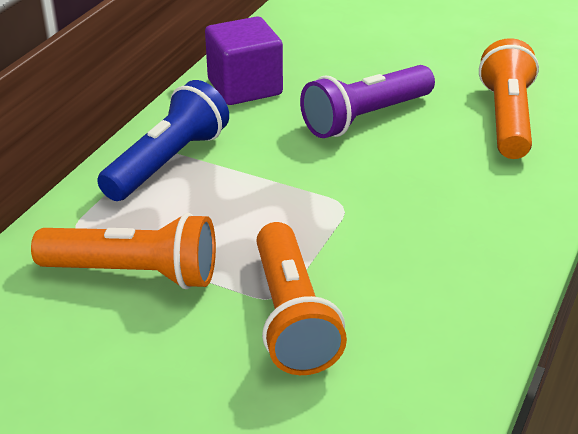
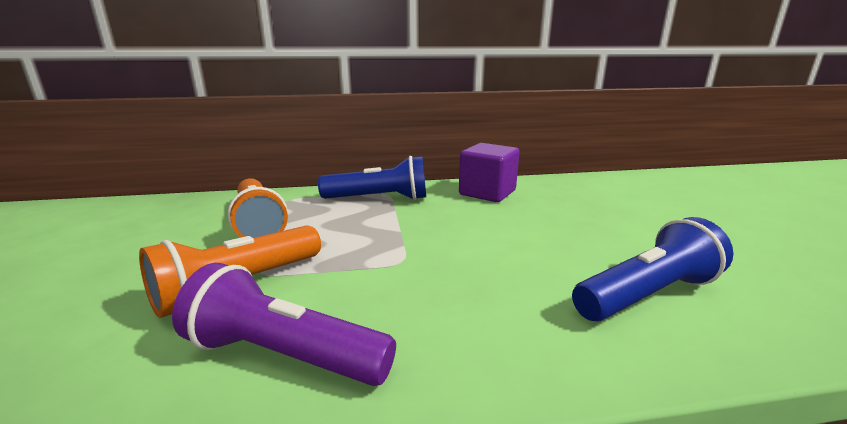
camera: 55 degrees right, 15 degrees down
(365, 117) = (524, 234): purple flashlight -> purple flashlight (285, 354)
(507, 118) = (647, 295): orange flashlight -> blue flashlight

